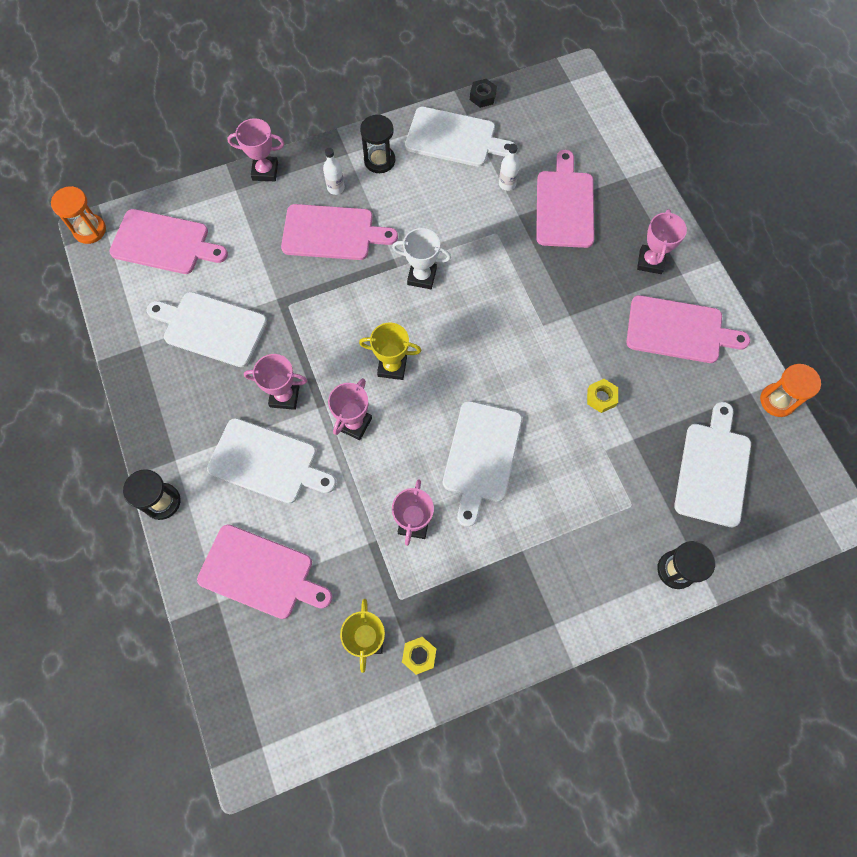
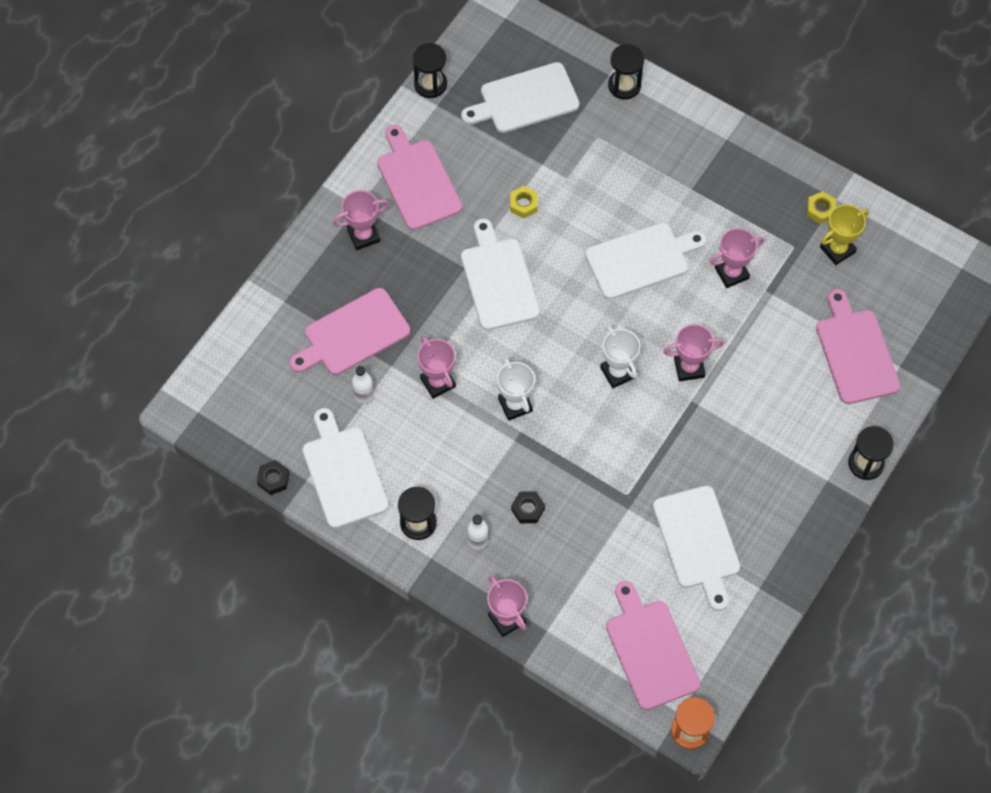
camera: 125 degrees left, 5 degrees down
(267, 462) = (772, 409): white cutting board -> white cutting board (498, 280)
(284, 396) = (709, 437): pink trophy -> pink trophy (438, 382)
(332, 233) = (528, 509): pink cutting board -> black nut
(392, 366) = (617, 372): yellow trophy -> white trophy
(777, 401) = (430, 84): orange hourglass -> black hourglass

